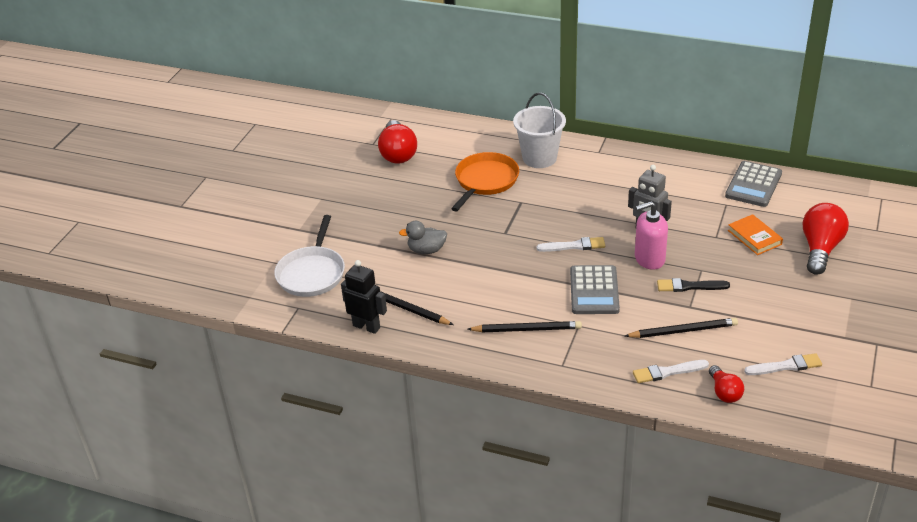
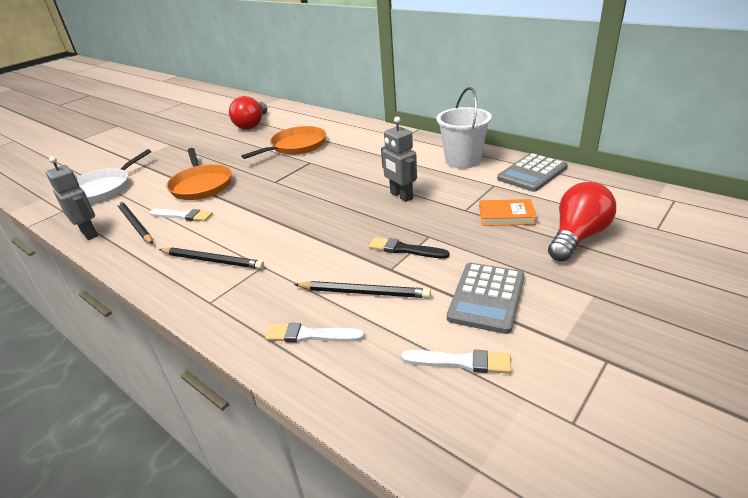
camera: 20 degrees right, 5 degrees down
(366, 326) = (90, 233): black robot -> grey robot
(426, 250) = (201, 185): grey duck -> orange pan
(539, 158) = (352, 136): white bucket -> white bucket (462, 160)
(574, 246) = (323, 198): white brush -> white brush (183, 216)
(594, 291) = (307, 237): grey calculator -> grey calculator (486, 297)
(649, 259) = (383, 219): pink soap dispenser -> none
(724, 392) = (358, 378): red light bulb -> none
(754, 237) = (506, 215): orange book -> orange book turned 75 degrees counterclockwise

